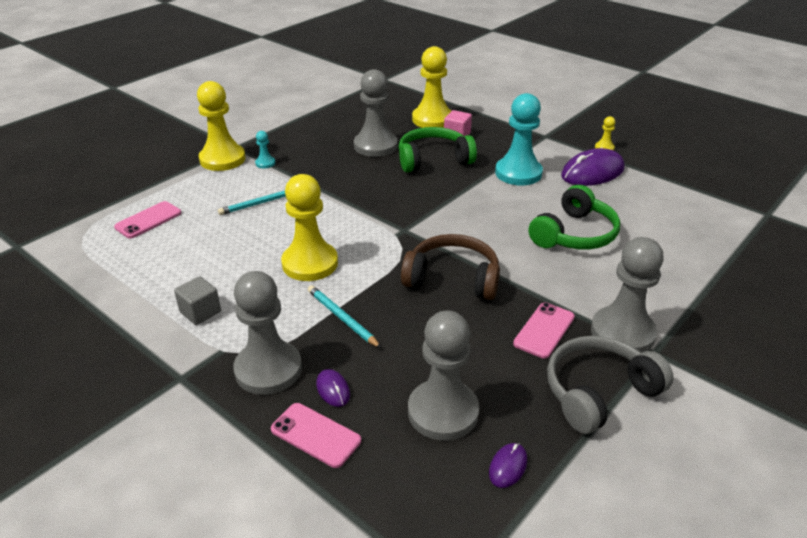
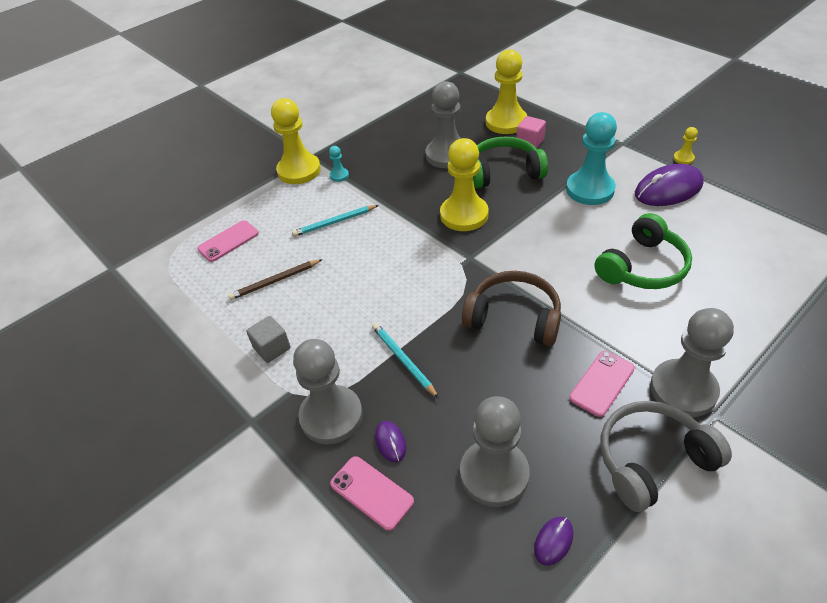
camera: 10 degrees right, 10 degrees up
(201, 254) = (275, 281): none -> brown pencil
(310, 263) = (376, 295): yellow pawn -> yellow pawn (464, 215)

